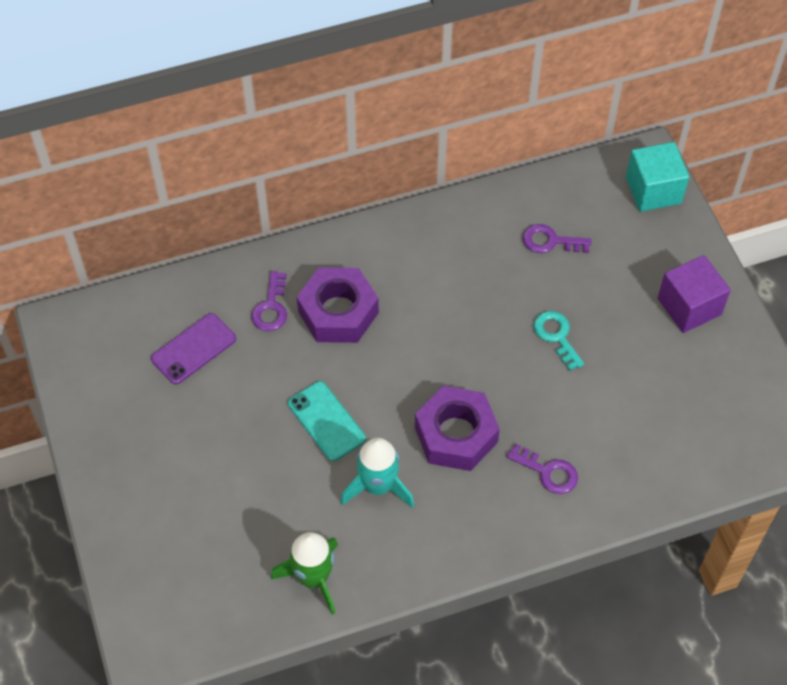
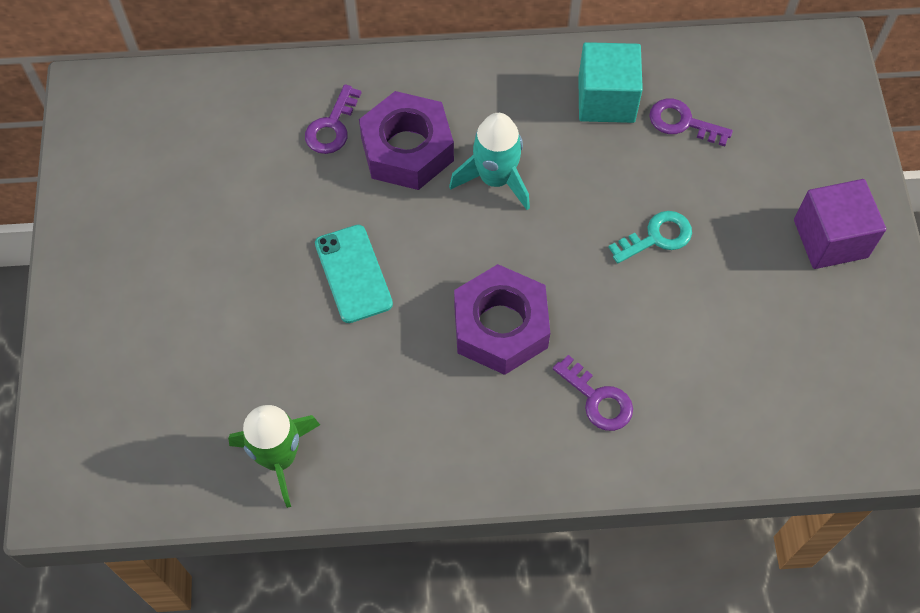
camera: 15 degrees right, 5 degrees up
(194, 349) = (229, 154): purple phone -> none
(378, 486) = (389, 366): turquoise rocket -> turquoise rocket (495, 179)
(556, 336) = (657, 237): turquoise key -> turquoise key turned 75 degrees clockwise
(653, 190) = (825, 89): turquoise cube -> turquoise cube (606, 99)

